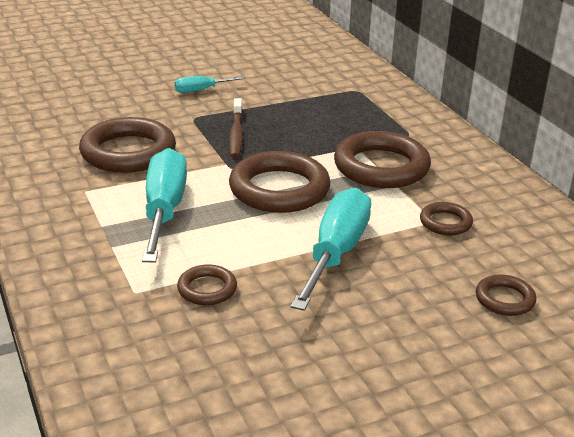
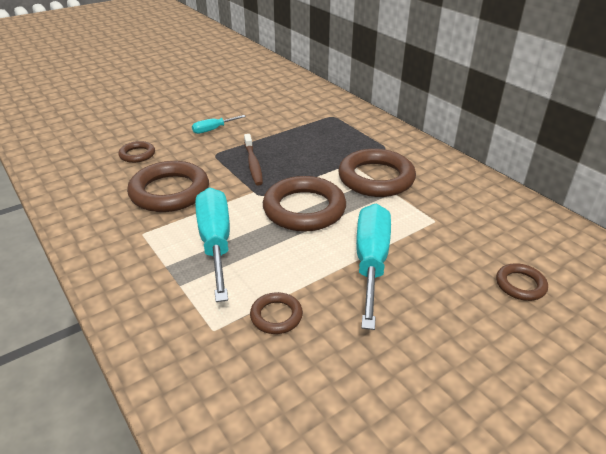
camera: 10 degrees left, 5 degrees up
(445, 222) = (444, 220): brown ring -> brown ring (137, 154)

